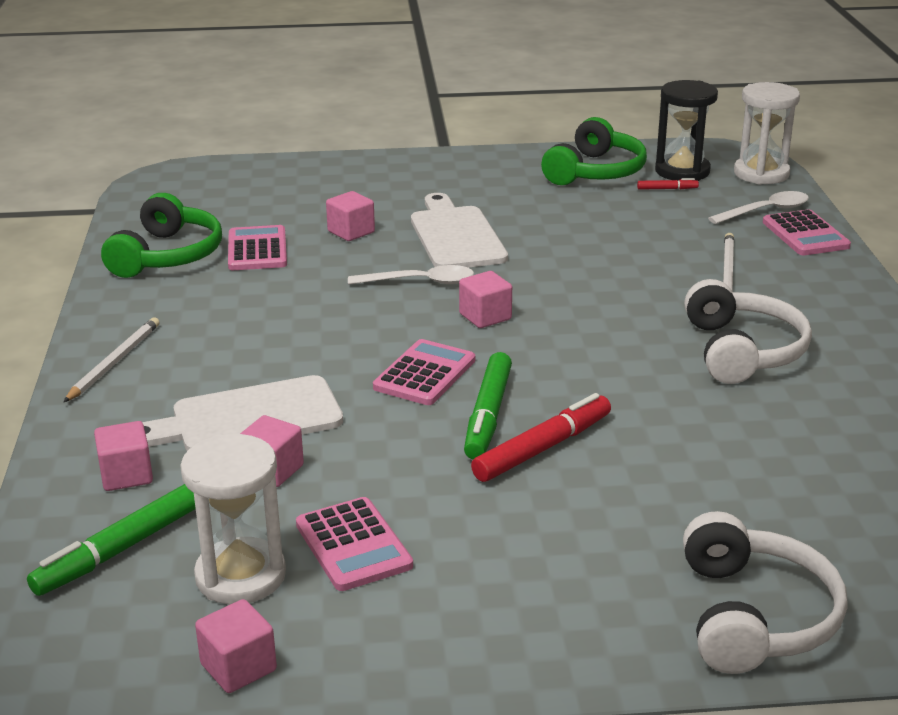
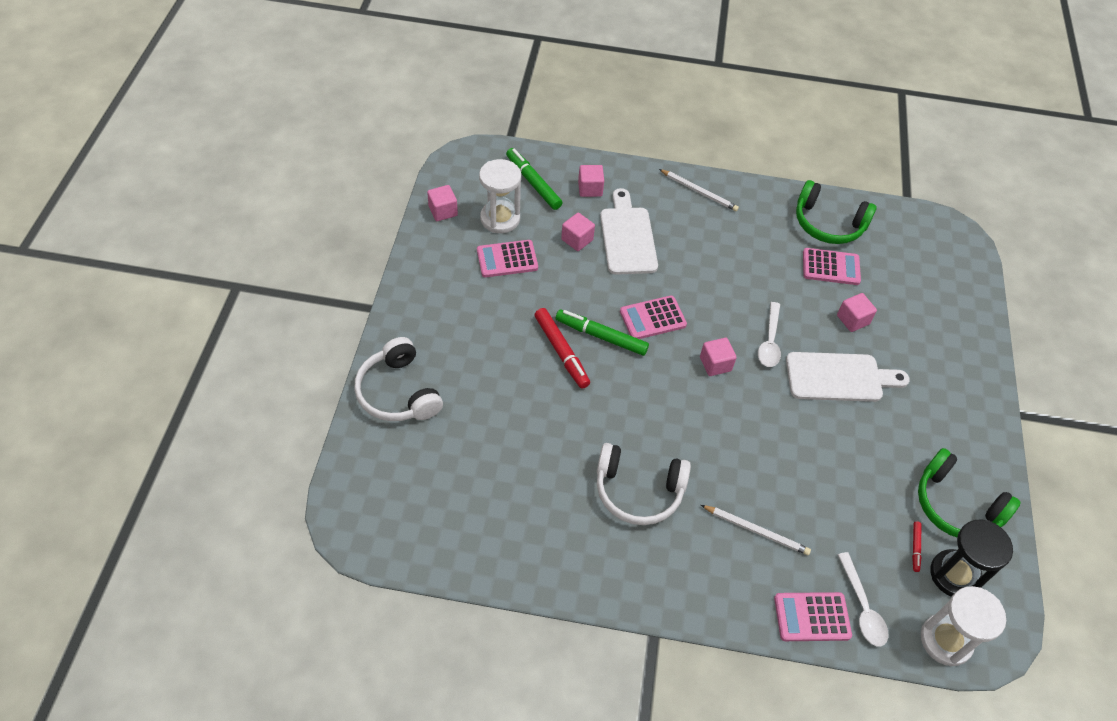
camera: 100 degrees right, 25 degrees up
(424, 374) = (652, 318): pink calculator -> pink calculator turned 120 degrees clockwise
(753, 616) = (398, 392): white headphones -> white headphones turned 45 degrees clockwise

